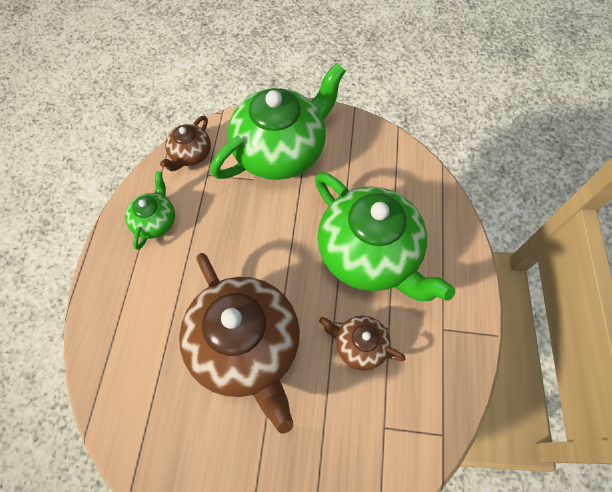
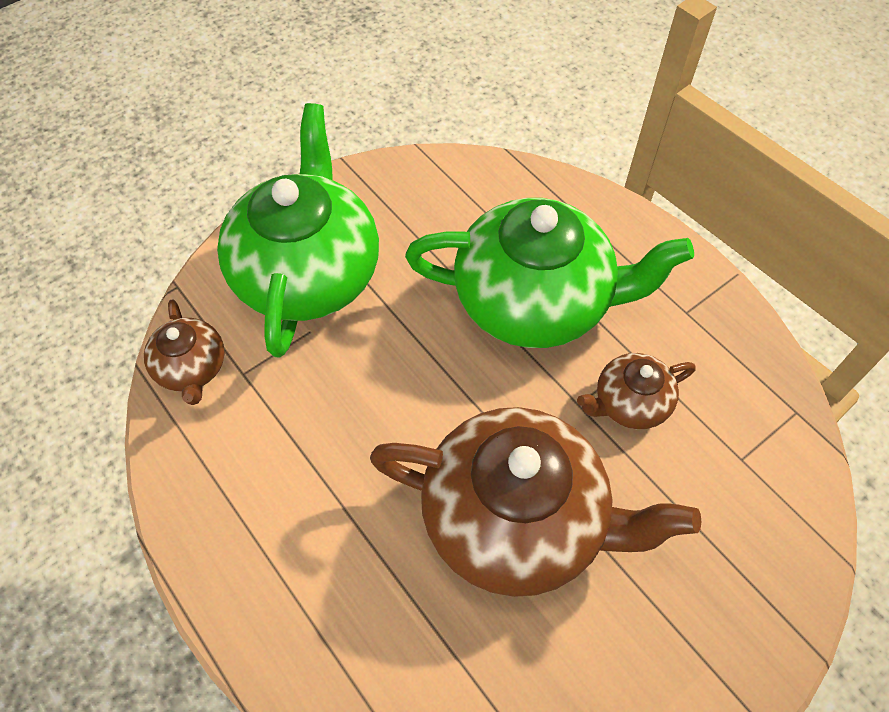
camera: 45 degrees left, 5 degrees down
(155, 221) = (237, 486): green teapot -> none

